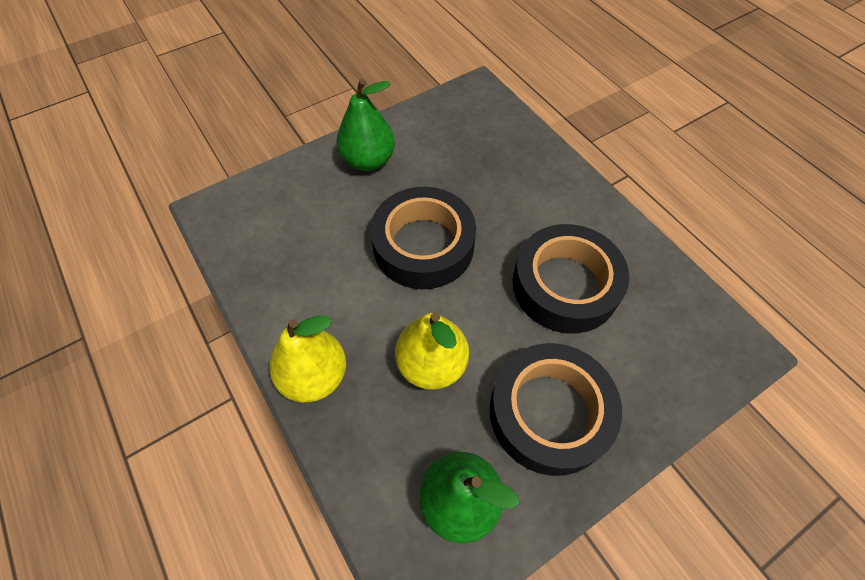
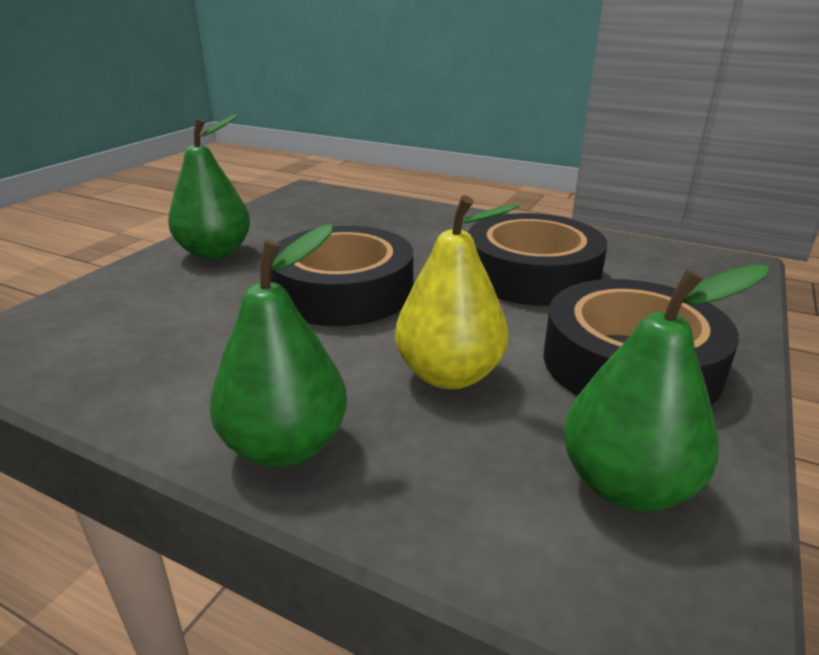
camera: 30 degrees left, 30 degrees down
(314, 376) = (285, 446): yellow pear -> green pear

